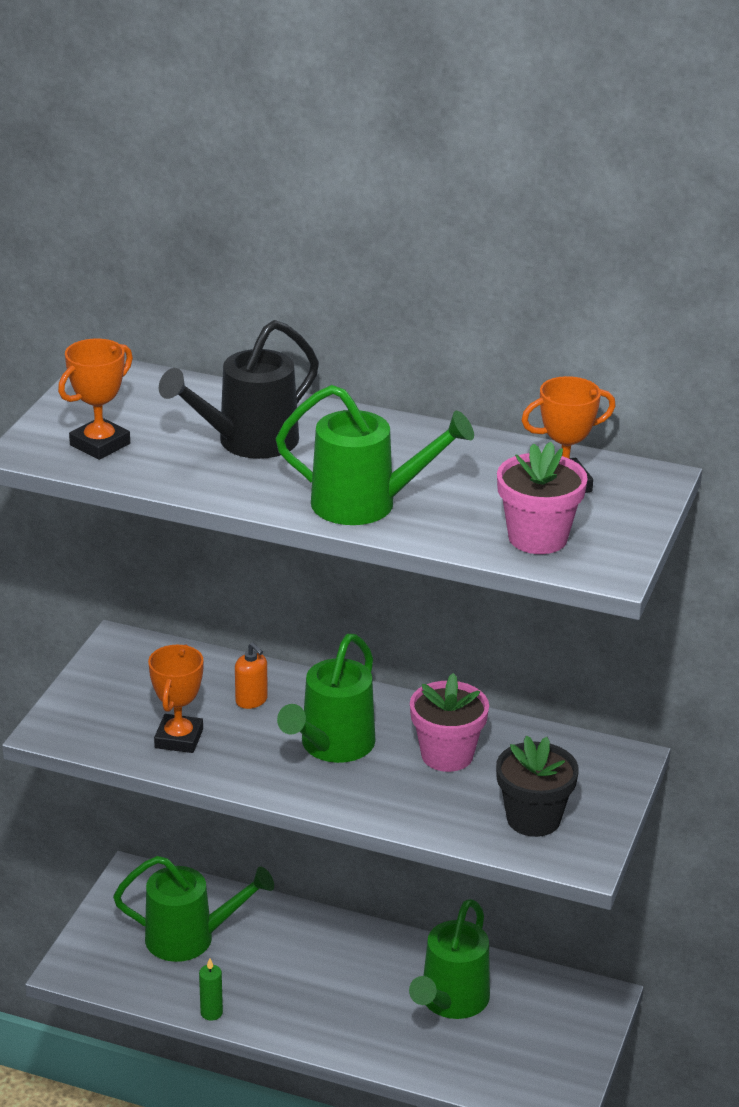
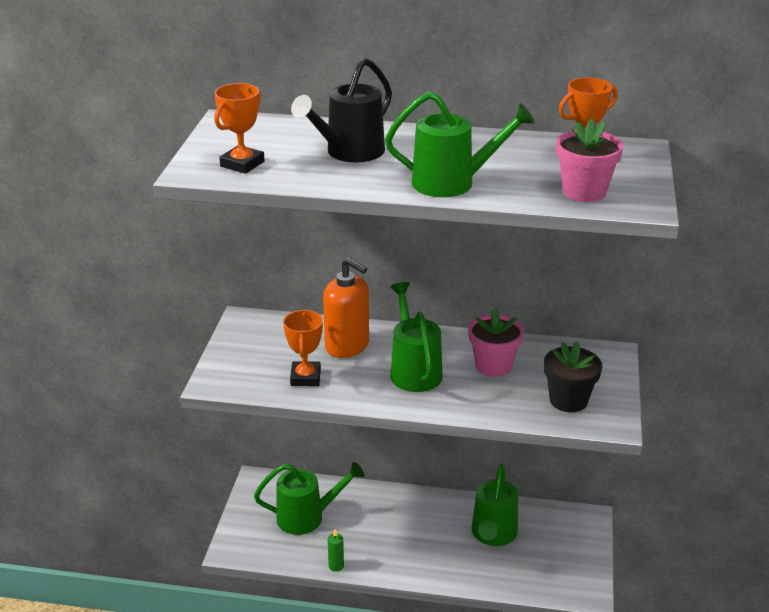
camera: 10 degrees left, 0 degrees up
(251, 700) = (347, 346): orange soap dispenser -> orange soap dispenser, size x2.06
(332, 747) = (413, 370): green watering can -> green watering can turned 150 degrees clockwise

